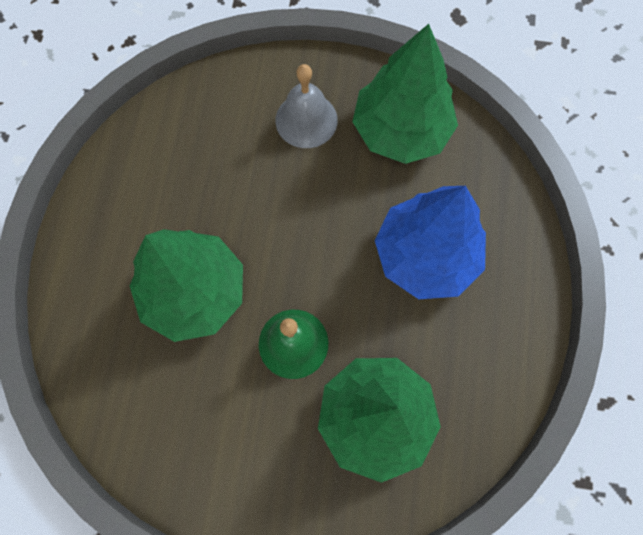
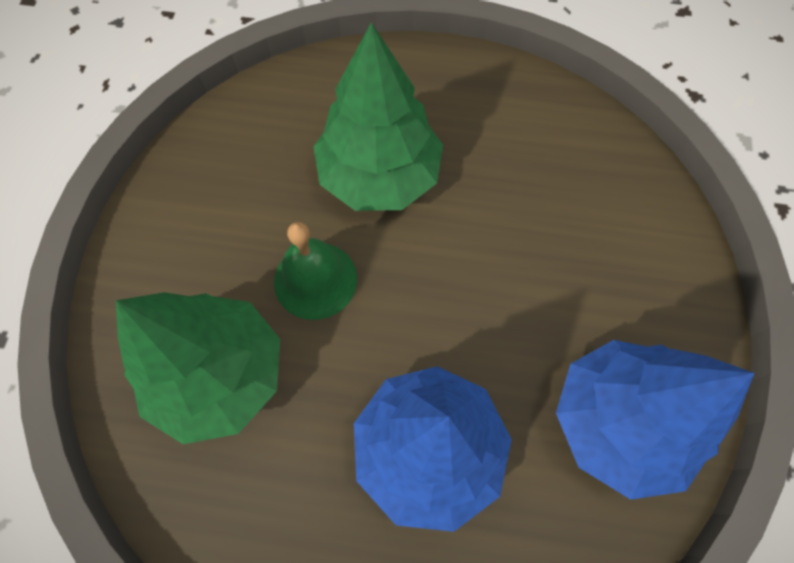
camera: 90 degrees right, 5 degrees down
(306, 120) = (616, 292): grey bell -> none
(401, 130) = (618, 422): green tree -> blue tree

